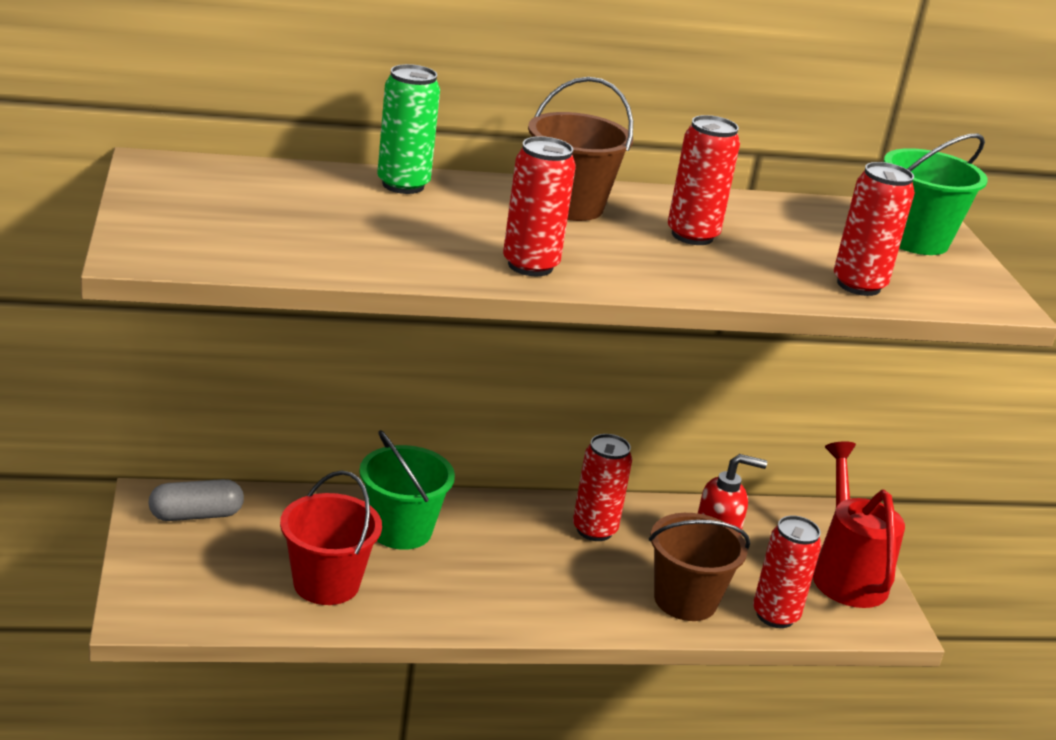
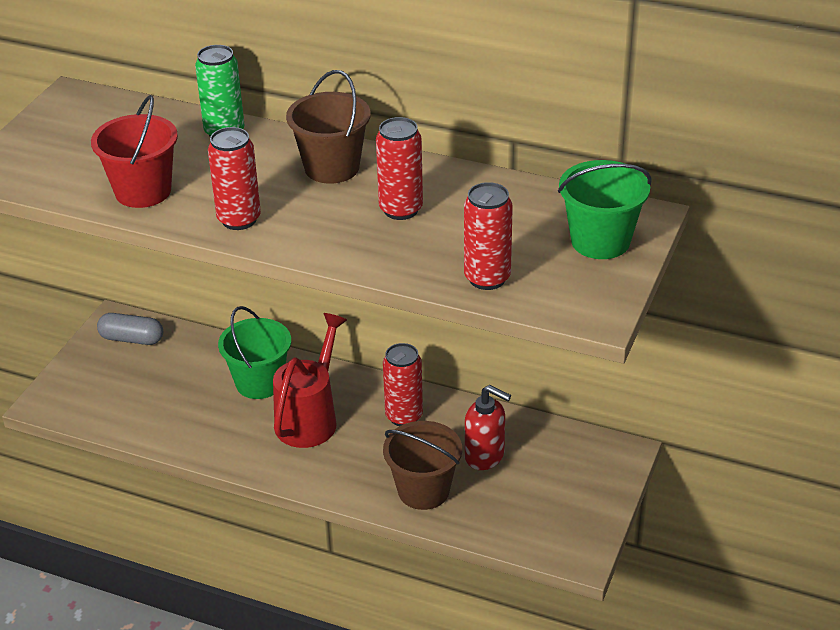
camera: 35 degrees right, 10 degrees up
(326, 584) = (176, 411): red bucket -> red bucket (143, 191)
(775, 615) = (485, 522): red can -> none
(846, 574) = (580, 504): red watering can -> red watering can (310, 418)

